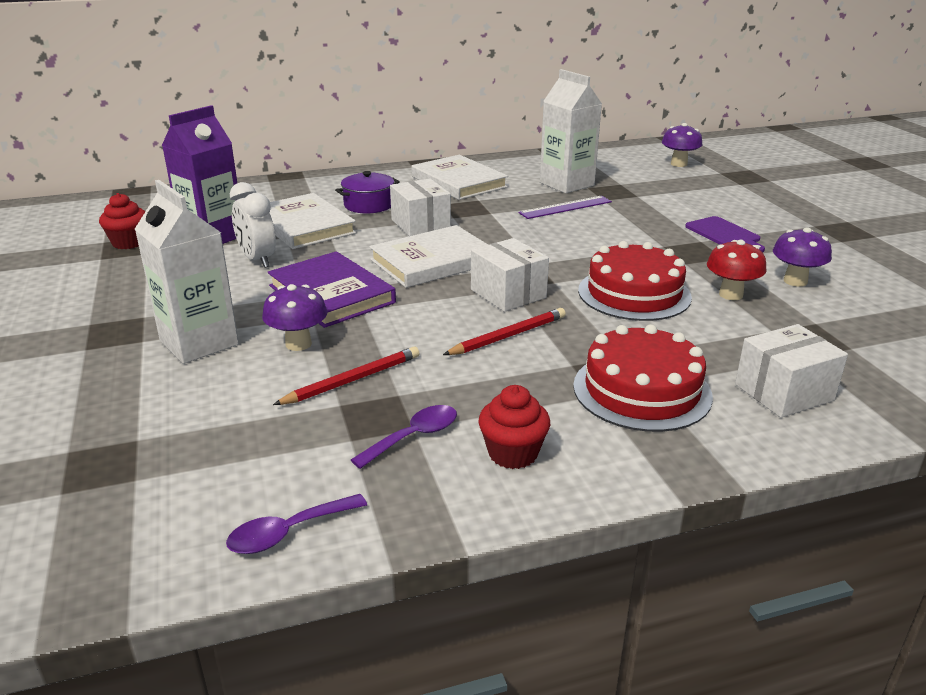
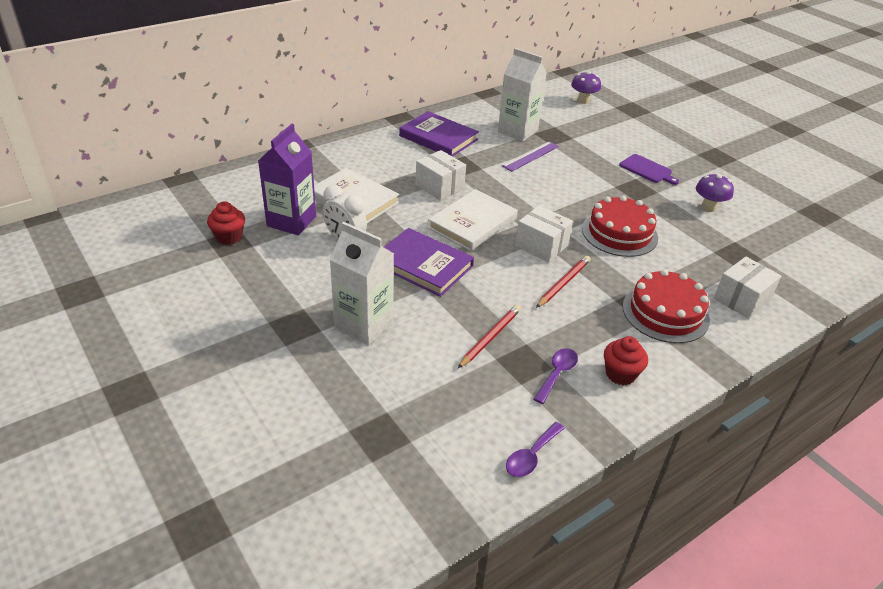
camera: 20 degrees left, 10 degrees up
(298, 344) = (433, 314): purple mushroom -> none
(369, 205) = (387, 171): purple pot -> none
(458, 182) = (438, 138): white book -> purple book
(730, 294) = (677, 225): red mushroom -> none

